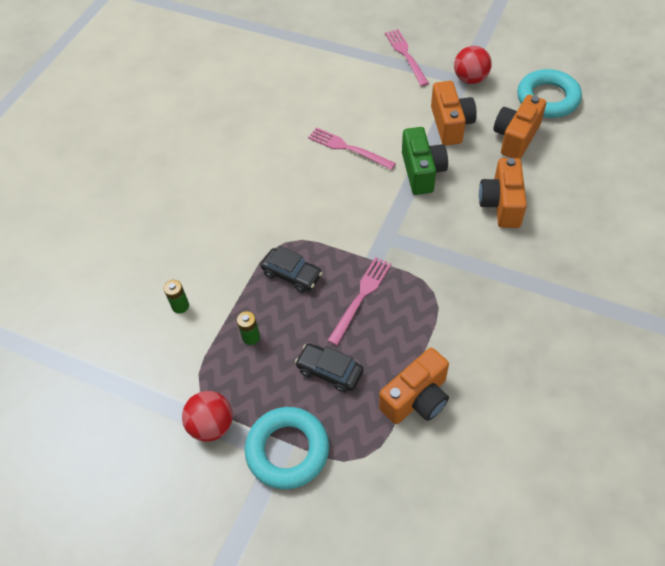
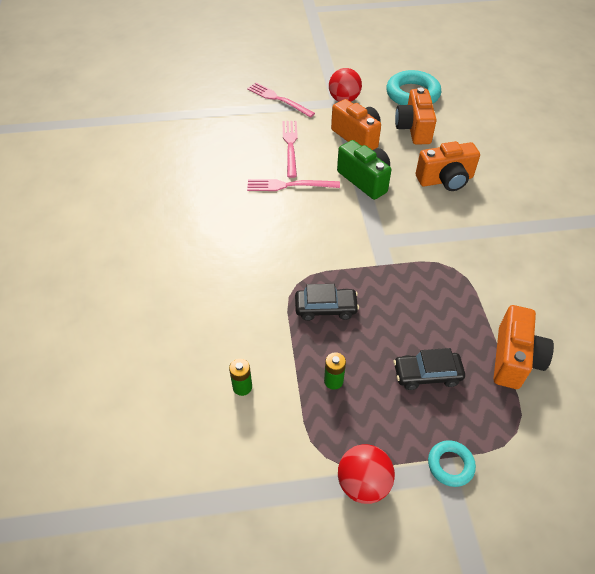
camera: 35 degrees left, 5 degrees down
(287, 450) = (450, 465): turquoise ring -> turquoise ring, size x0.52
(361, 297) = (400, 299): pink fork -> pink fork (290, 146)
(501, 204) = (445, 180): orange camera -> orange camera turned 75 degrees counterclockwise

